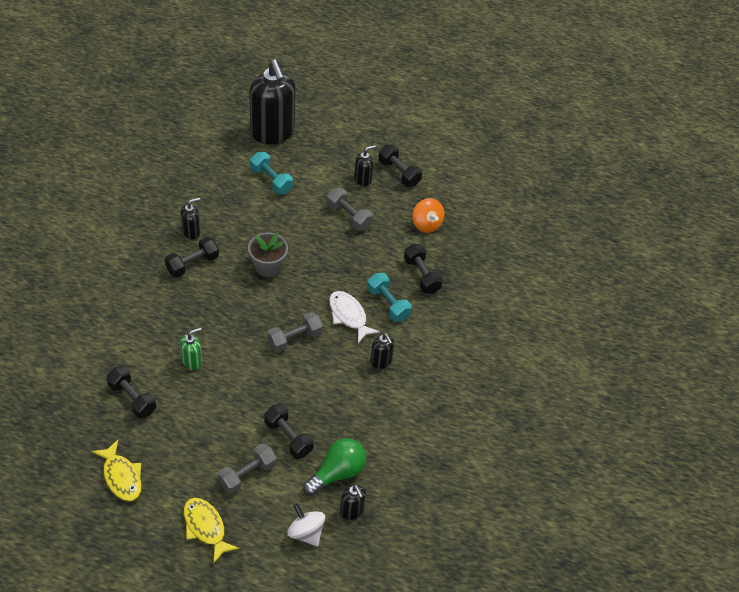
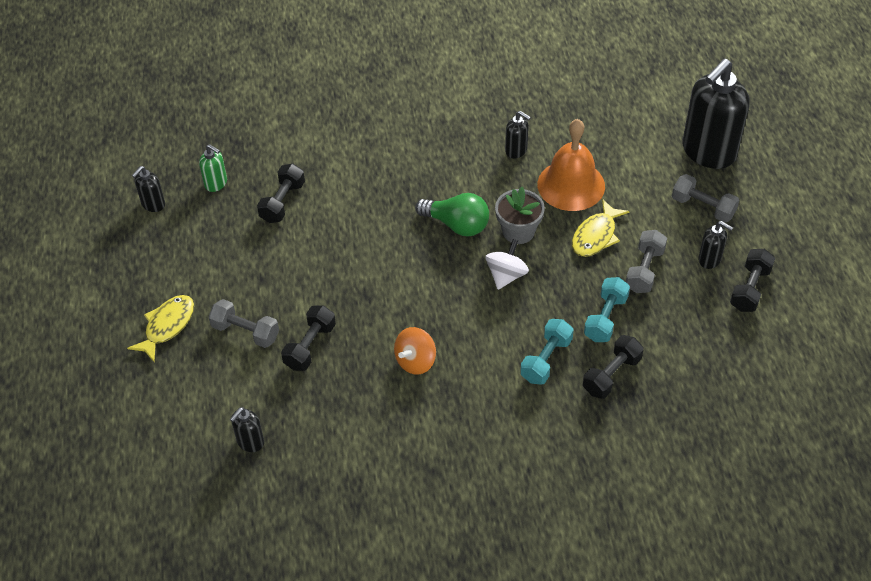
camera: 70 degrees right, 0 degrees up
(121, 477) = (190, 236): yellow fish -> yellow fish (596, 235)
(192, 264) = (475, 170): black dumbbell -> none
(192, 361) = (355, 226): green soap dispenser -> green soap dispenser (216, 183)
(247, 217) = (571, 185): none -> orange bell
(271, 180) = (639, 181): turquoise dumbbell -> turquoise dumbbell (605, 318)
(294, 339) = (439, 296): grey dumbbell -> grey dumbbell (703, 207)
(306, 532) = (203, 412): white spinning top -> white spinning top (506, 275)
(337, 473) = (290, 408): green light bulb -> green light bulb (457, 225)
(349, 316) = (503, 330): white fish -> none
(381, 361) = (461, 387): black soap dispenser -> black soap dispenser (153, 204)
(426, 224) = (693, 348): orange spinning top -> orange spinning top (415, 361)

